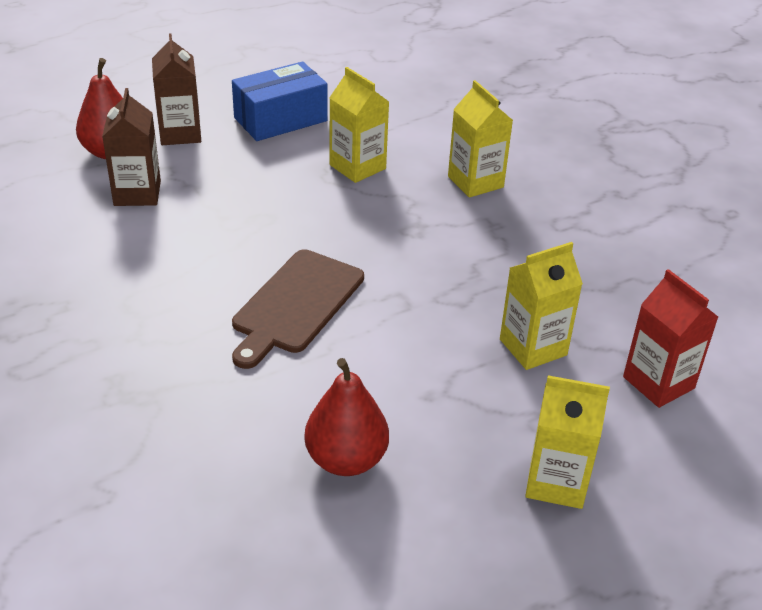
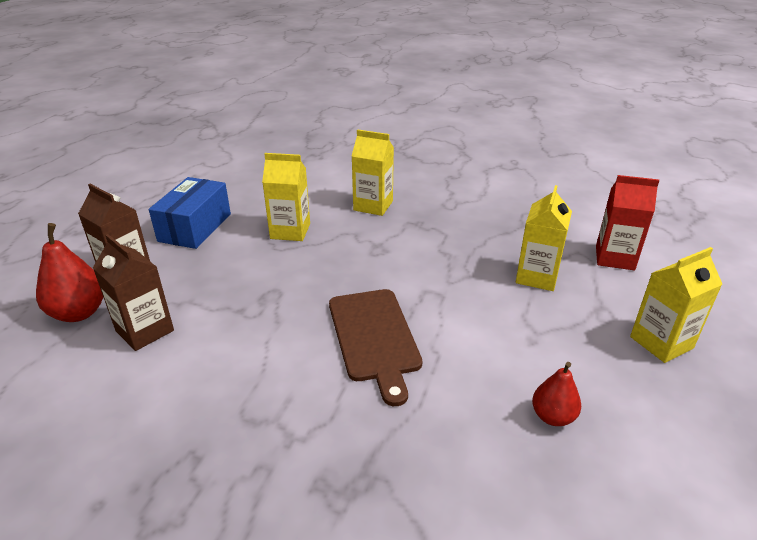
camera: 40 degrees left, 5 degrees down
(346, 459) = (552, 416): red pear -> red pear, size x0.63

